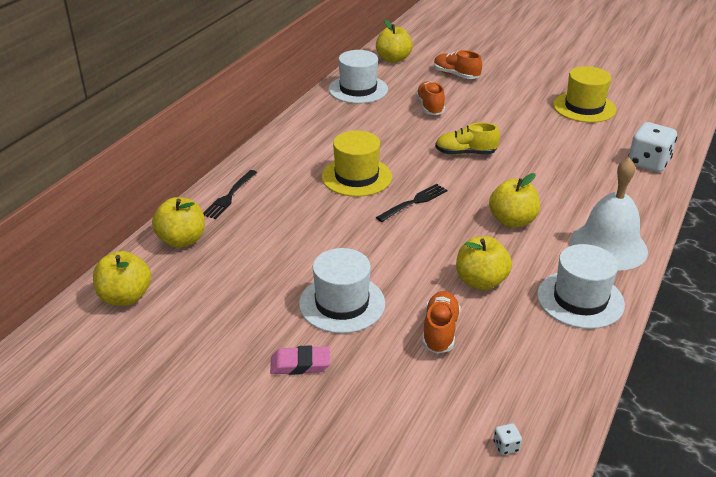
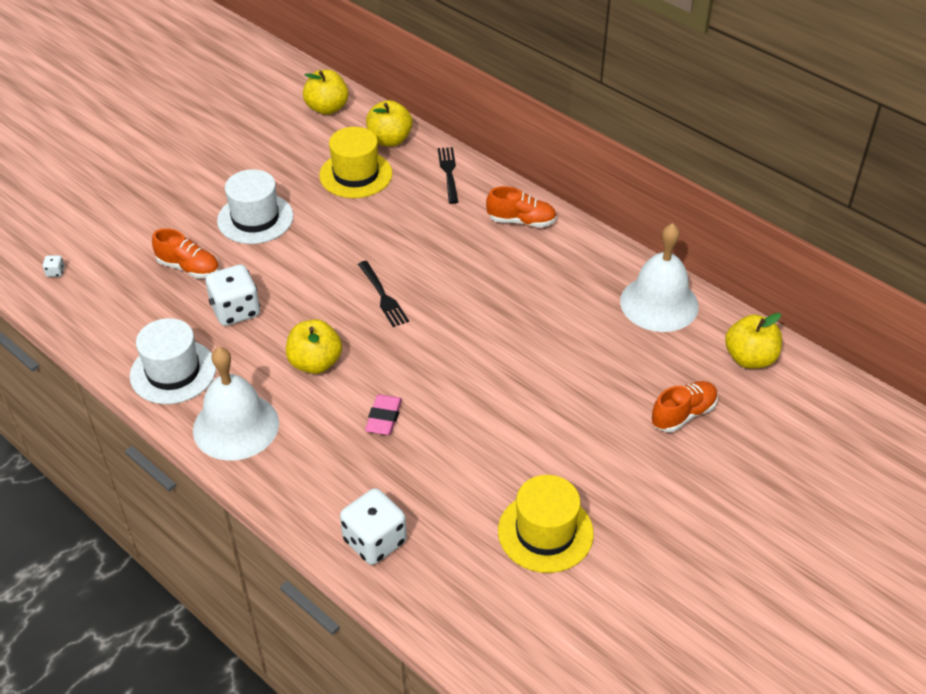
camera: 105 degrees right, 10 degrees up
(229, 196) = (448, 173): black fork -> black fork turned 45 degrees clockwise
(300, 364) = (200, 186): pink eraser -> pink eraser (384, 418)
(356, 177) = (449, 263): yellow hat -> yellow hat (356, 174)
(358, 89) = (659, 303): white hat -> white bell
(430, 107) = (591, 361): orange shoe -> orange shoe (521, 221)
(465, 153) = (465, 364): yellow shoe -> none
(481, 281) = (235, 311): yellow apple -> white dice

